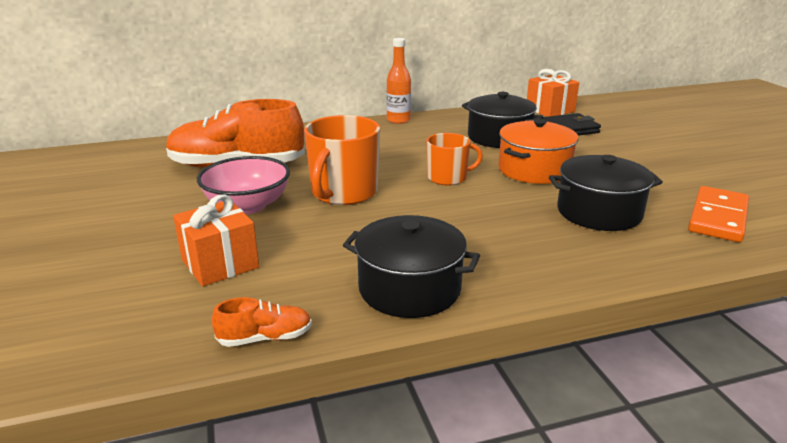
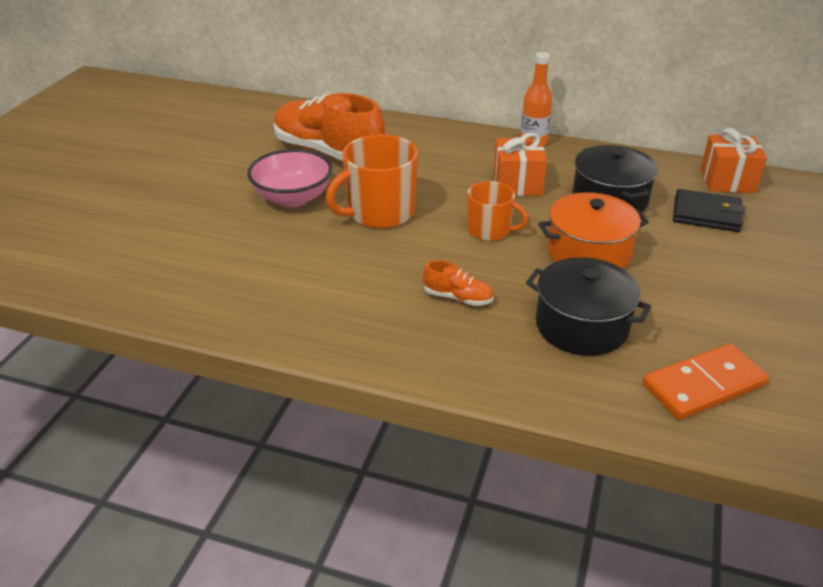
camera: 35 degrees right, 10 degrees up
(220, 264) = (219, 245): orange gift -> orange gift (517, 184)
(265, 338) = (185, 317): orange shoe -> orange shoe (458, 298)
(409, 288) = (319, 324): black pot -> none

